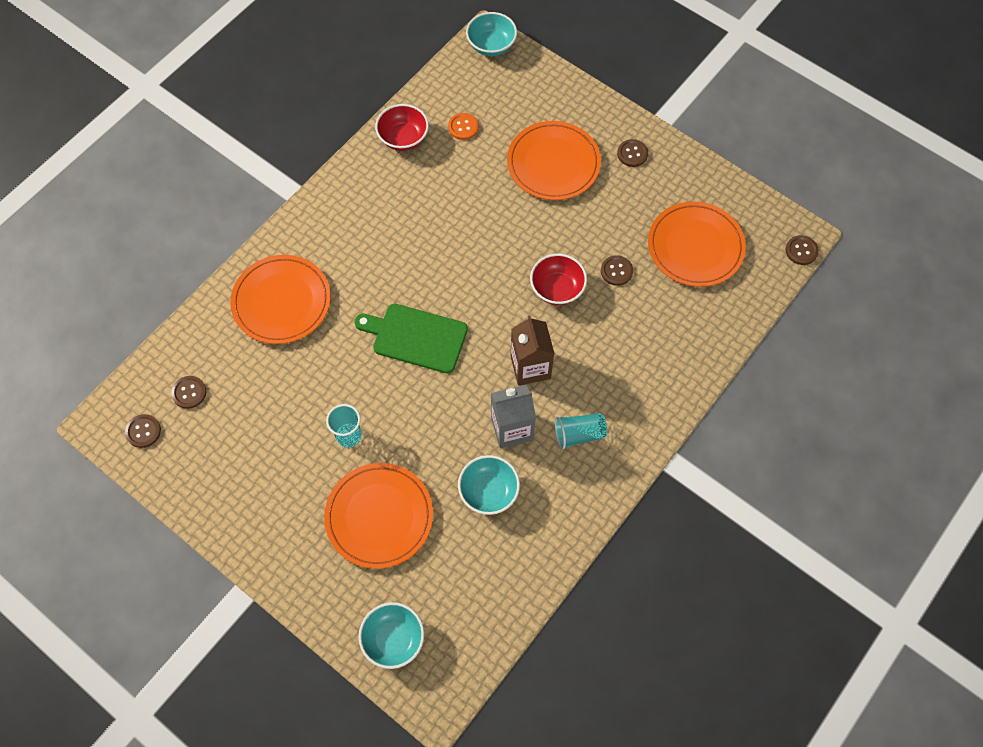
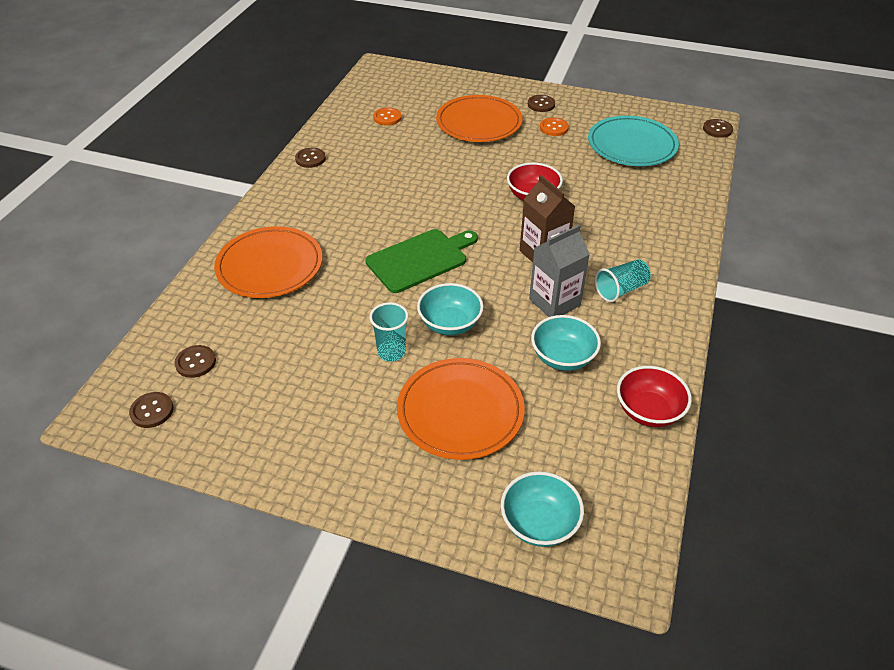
camera: 20 degrees left, 20 degrees down
(403, 138) = (337, 134): red bowl -> red bowl (648, 411)
(416, 337) = (420, 259): green cutting board -> green cutting board turned 150 degrees clockwise
(491, 45) = (384, 69): turquoise bowl -> turquoise bowl (450, 324)
(616, 271) = (577, 174): brown button -> brown button (310, 159)
(627, 195) = (553, 128): none -> orange button
(695, 247) = (632, 145): orange plate -> turquoise plate

